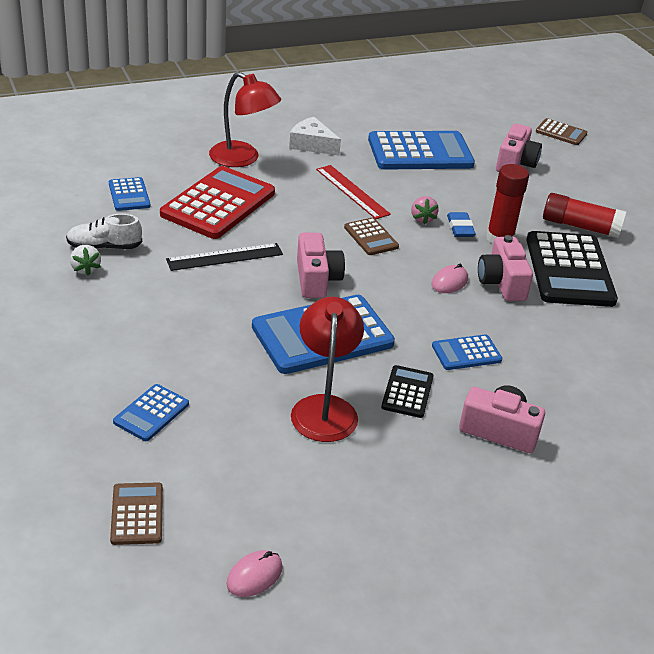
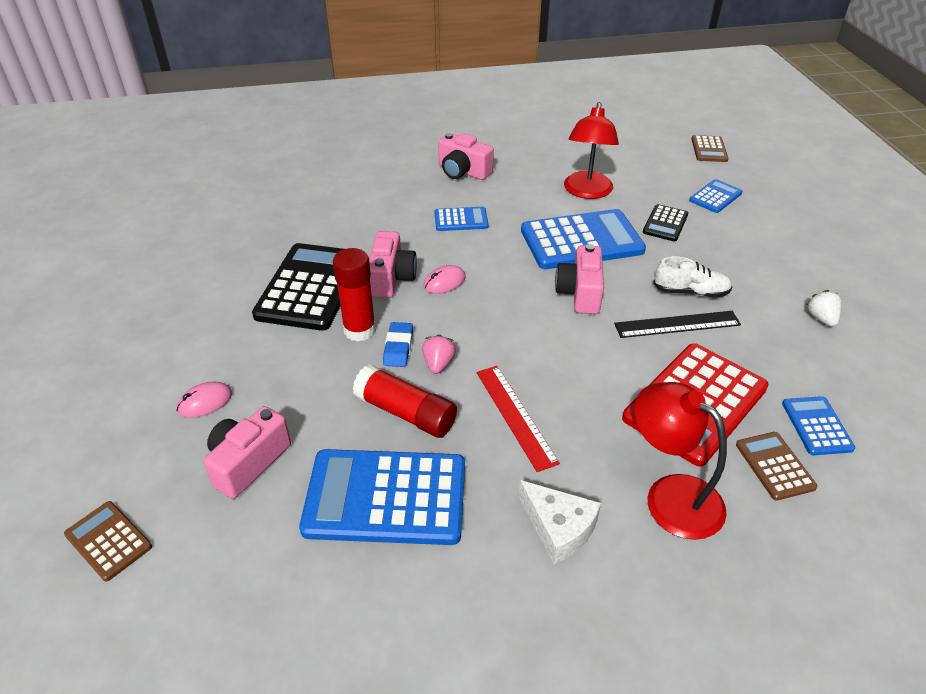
camera: 165 degrees left, 5 degrees up
(104, 247) = (813, 345): white shoe -> white shoe (690, 292)
(254, 576) = (636, 123): pink mouse -> pink mouse (205, 402)
(371, 237) = (510, 340): brown calculator -> brown calculator (774, 466)
(407, 392) = (521, 197): black calculator -> black calculator (665, 223)
(580, 226) = (250, 341): red glue stick -> red glue stick (406, 413)

